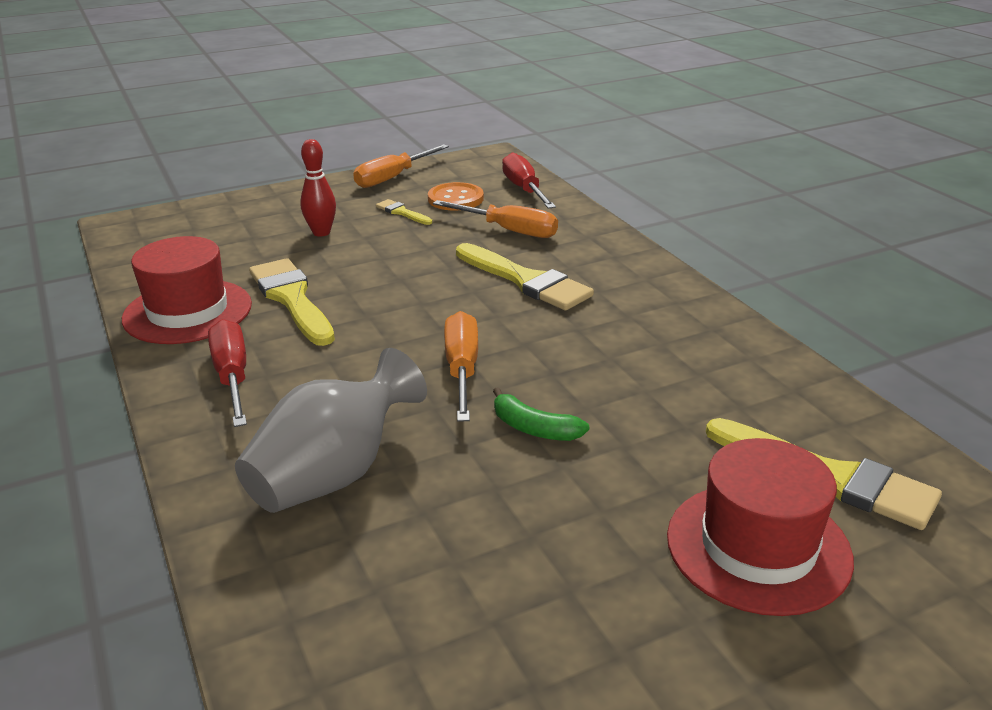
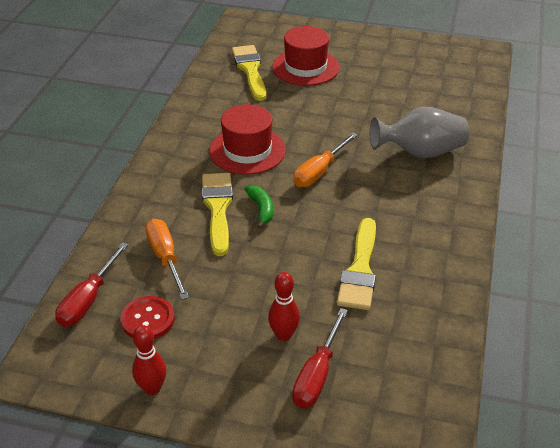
camera: 140 degrees left, 10 degrees up
(187, 311) = (430, 294): red hat -> red hat (247, 150)
(232, 377) = (432, 225): red screwdriver -> red screwdriver (317, 375)
(393, 178) = (152, 388): orange screwdriver -> red bowling pin
(402, 212) = (204, 325): yellow brush -> none
(455, 199) = (148, 319): orange button -> red button
(534, 428) = (323, 132): green banana -> green banana (261, 209)

